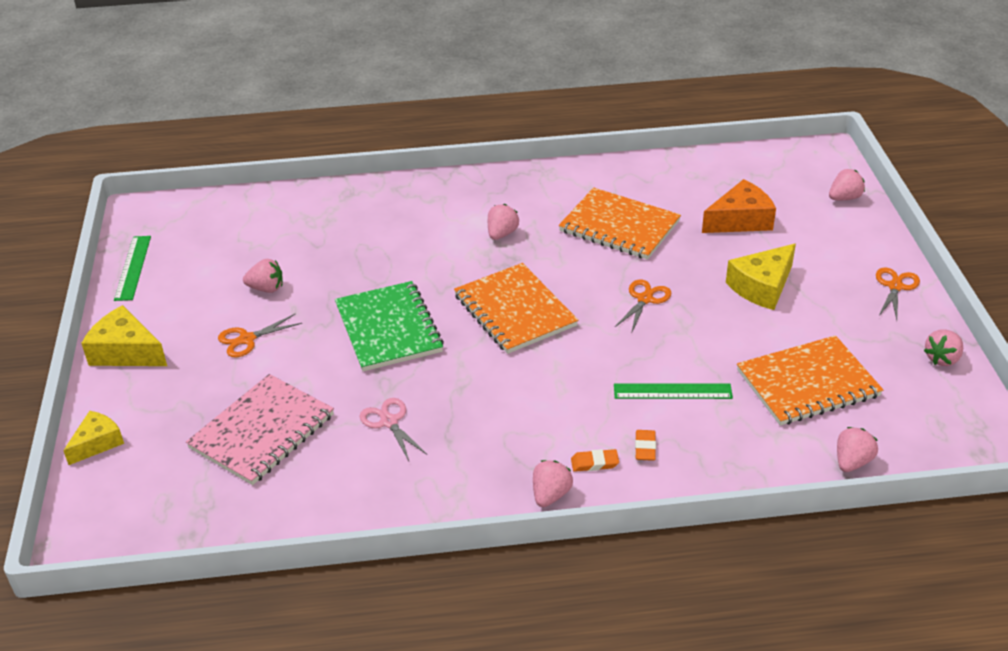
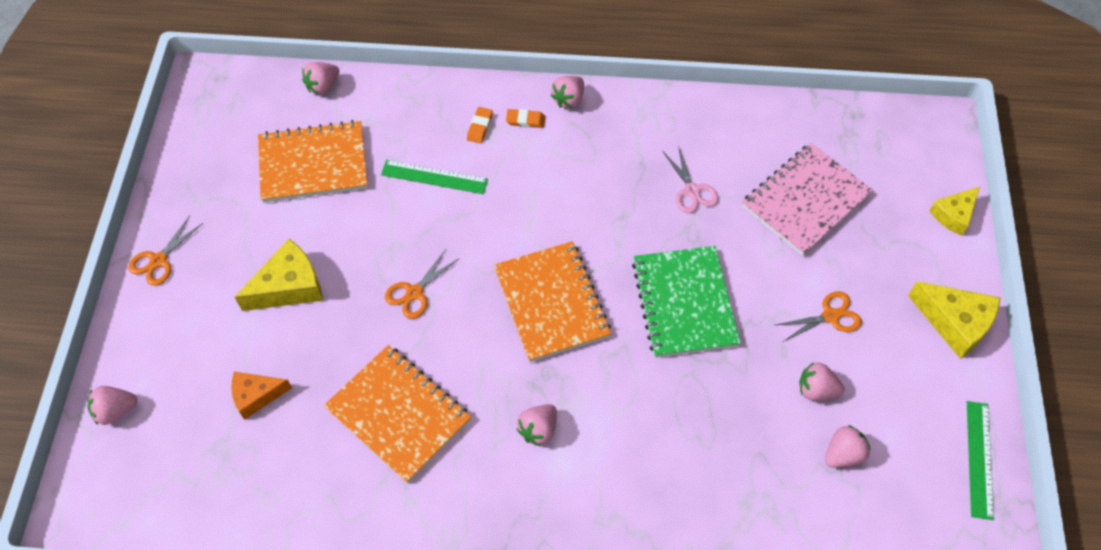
camera: 170 degrees left, 20 degrees up
(740, 220) = (256, 396): orange cheese -> orange cheese, size x0.66
(942, 359) = (180, 167): pink strawberry -> pink strawberry (843, 454)

